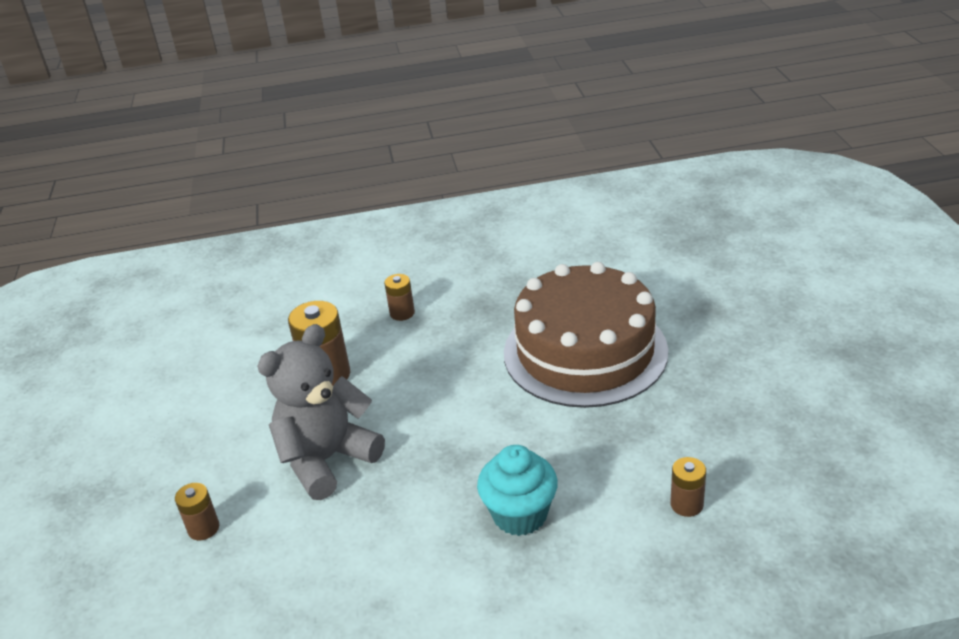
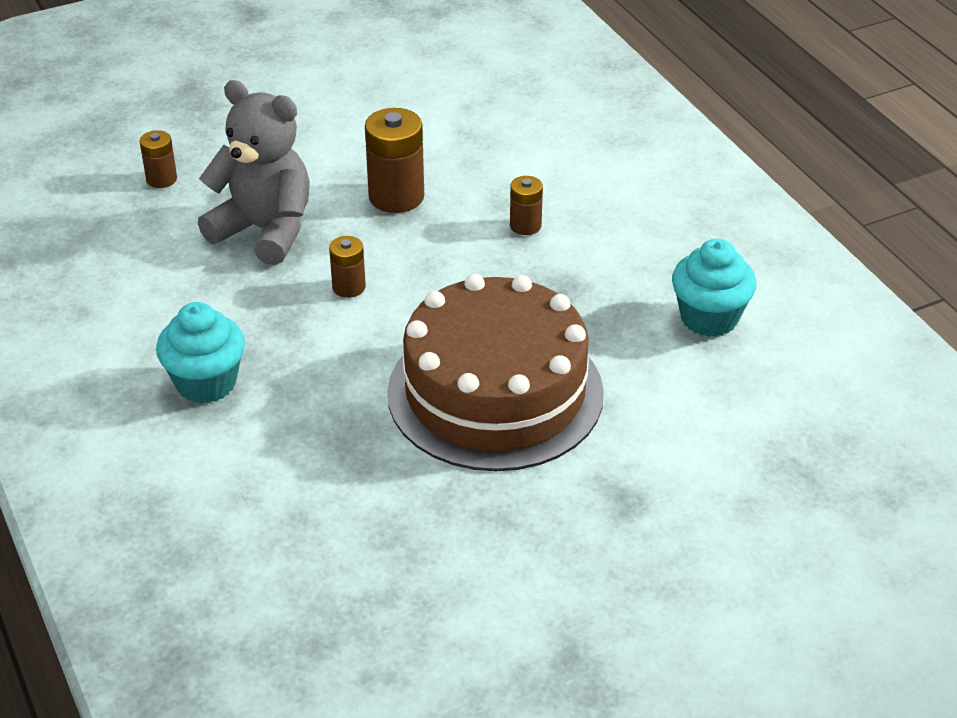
camera: 70 degrees right, 5 degrees up
(541, 249) = (709, 318): none -> turquoise cupcake
(686, 504) = (240, 513): brown battery -> brown battery (349, 287)

